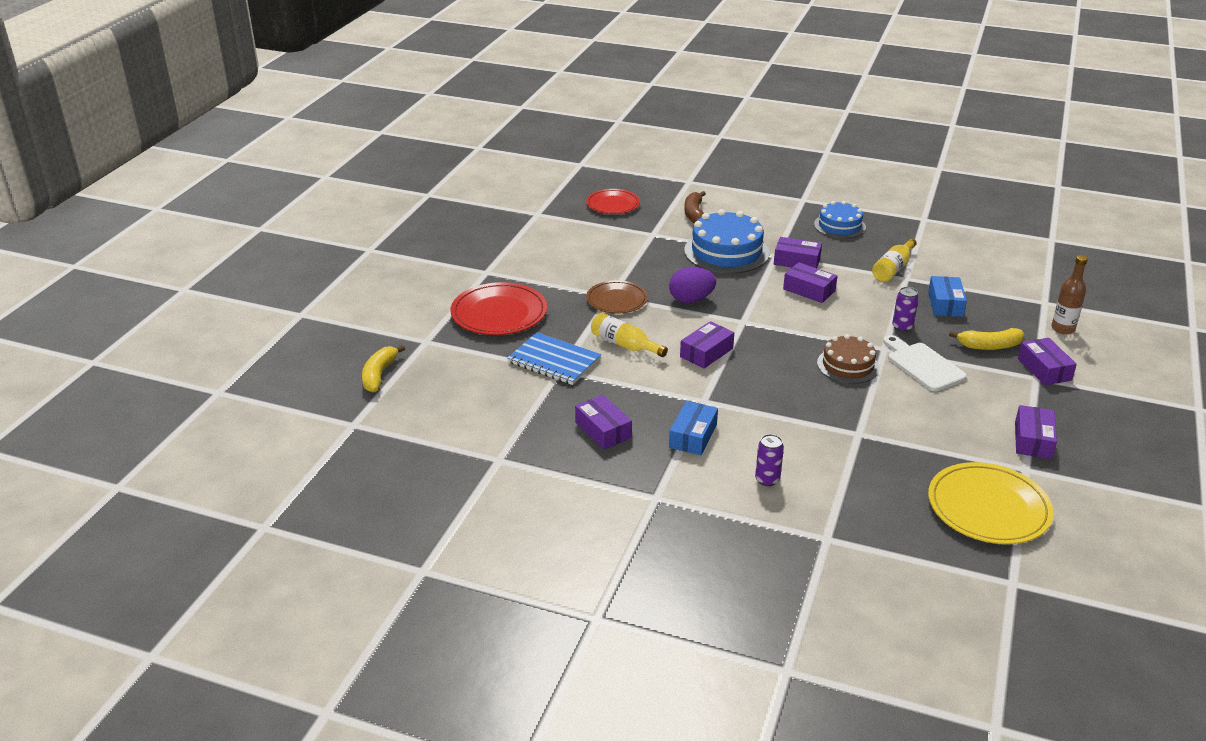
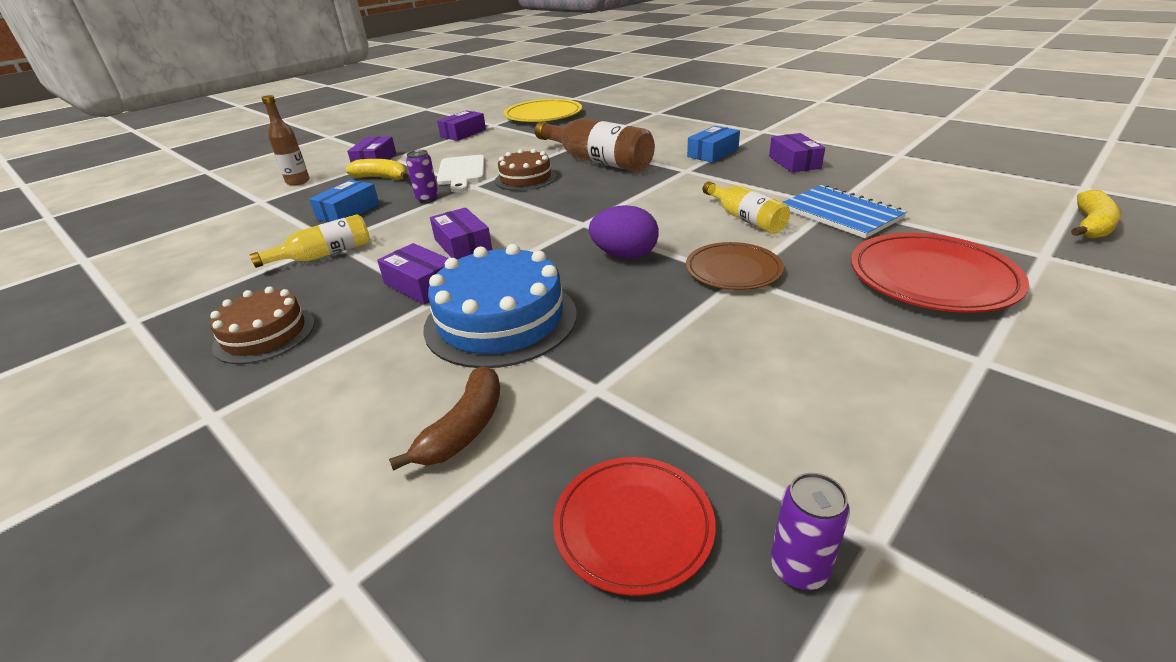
camera: 155 degrees left, 0 degrees up
(706, 352) = (653, 201): purple box -> none
(767, 479) = (672, 132): purple can -> purple can (799, 568)
(805, 404) = (597, 161): none -> brown bottle
(839, 226) = (265, 334): blue cake -> brown cake

